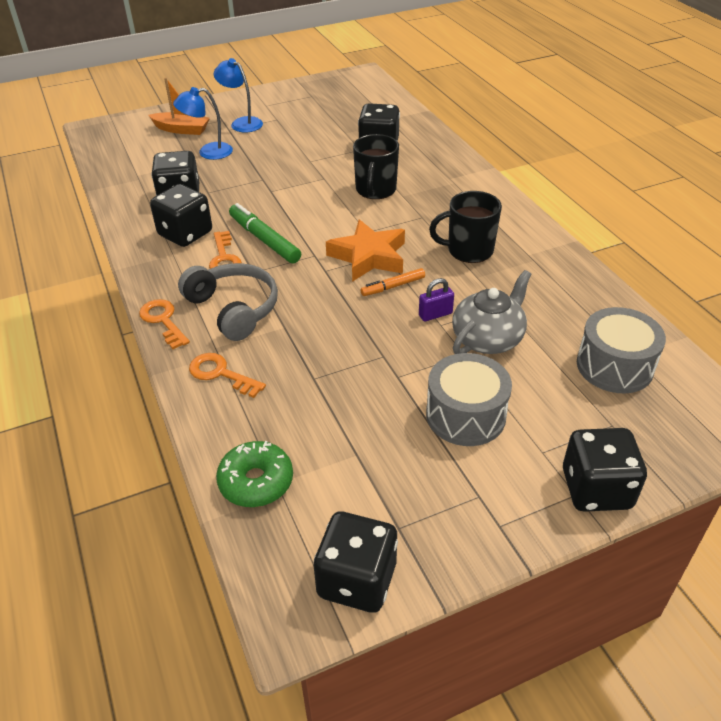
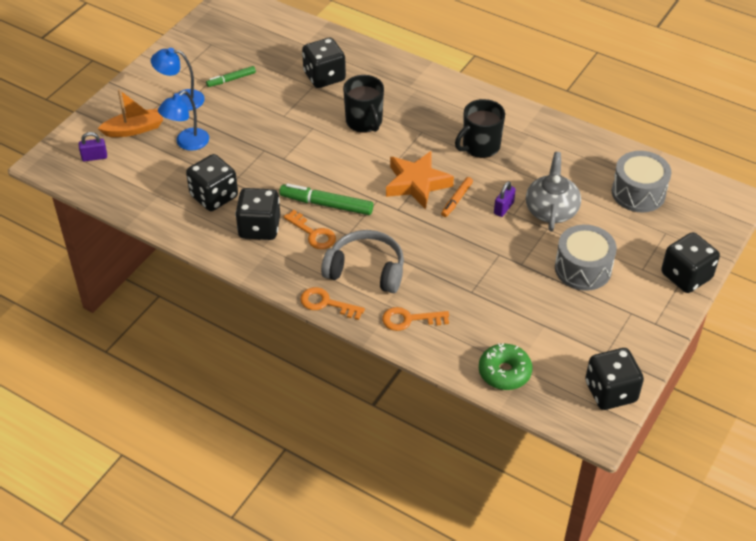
camera: 35 degrees left, 5 degrees up
(129, 137) = (94, 157): none -> purple padlock
(298, 123) = (231, 79): none -> green marker

